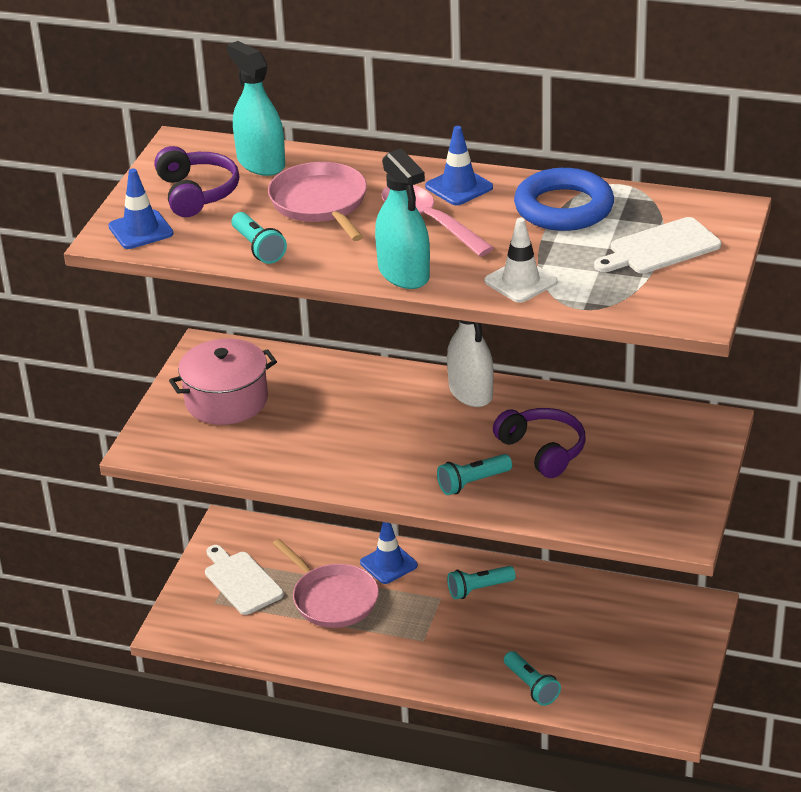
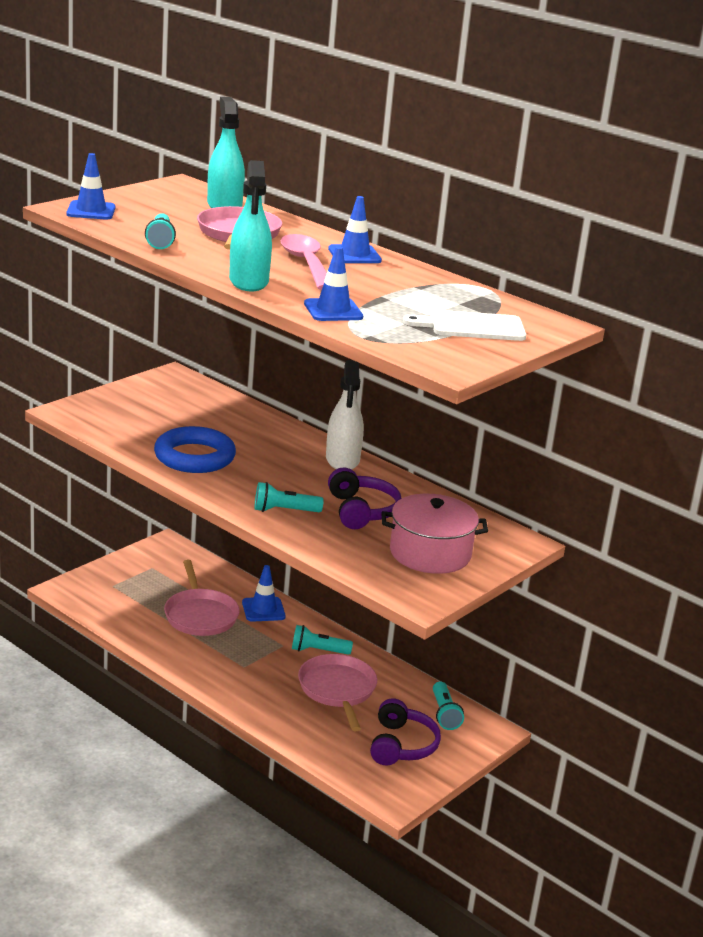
camera: 20 degrees right, 10 degrees down
(197, 193) = (157, 206): purple headphones -> purple headphones (401, 745)
(226, 400) = (155, 406): pink pot -> pink pot (430, 553)
(241, 581) = (144, 580): white cutting board -> none
(520, 281) = (333, 310): white traffic cone -> blue traffic cone
(531, 686) = (300, 729): turquoise flashlight -> turquoise flashlight (444, 714)
(532, 626) = (337, 690): none -> pink pan
(563, 208) = (422, 286): blue ring -> blue ring (194, 457)

